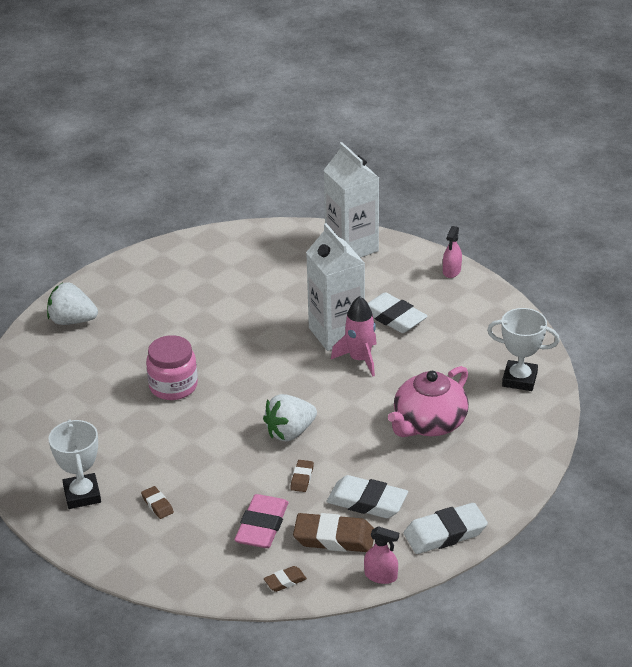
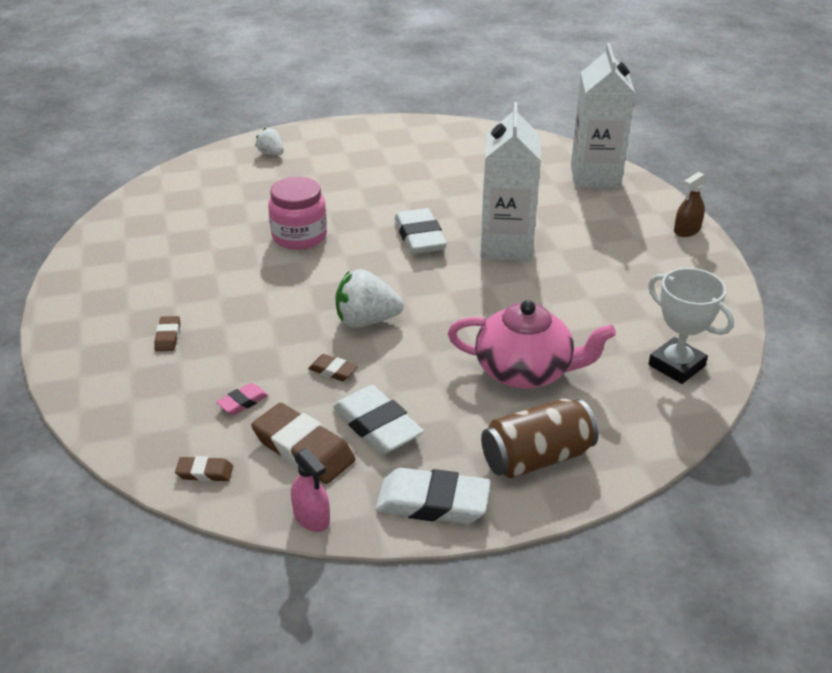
camera: 30 degrees right, 0 degrees up
(72, 321) = (271, 153): white strawberry -> white strawberry, size x0.58
(82, 495) = (114, 299): white trophy -> none
(262, 526) = (243, 402): pink eraser -> pink eraser, size x0.50
(302, 478) = (333, 371): brown eraser -> brown eraser turned 75 degrees clockwise
(360, 359) = (508, 278): pink rocket -> none
(393, 317) = (581, 252): white eraser -> white eraser (420, 237)
(429, 423) = (525, 371): pink teapot -> pink teapot turned 150 degrees counterclockwise
(451, 271) = (687, 230): pink spray bottle -> brown spray bottle
(483, 478) = (537, 458): none -> brown can

